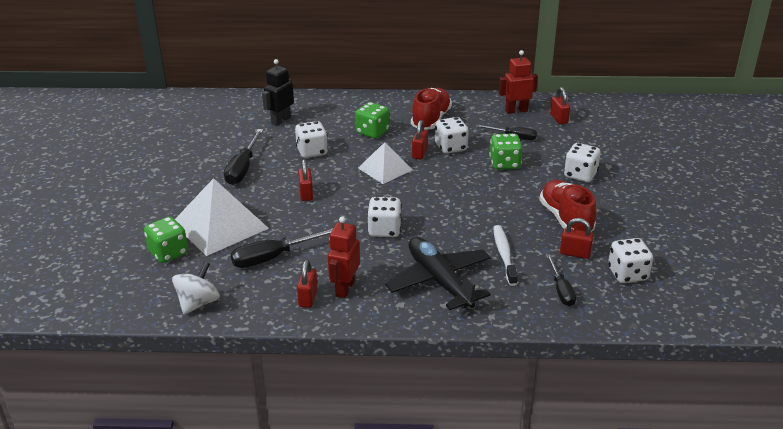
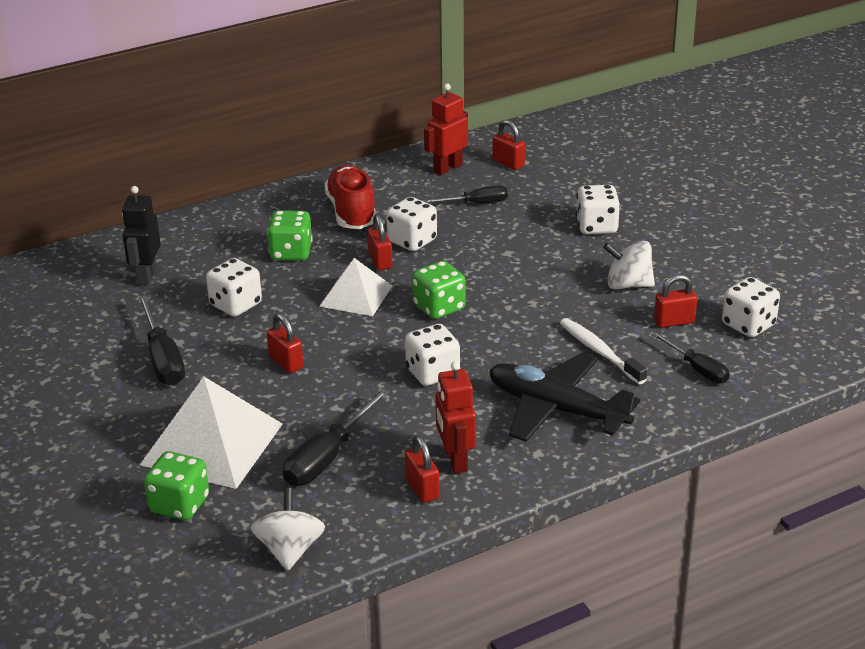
camera: 30 degrees left, 0 degrees up
(504, 164) = (497, 241): green dice -> green dice (439, 307)
(566, 219) = (628, 285): red shoe -> white spinning top

